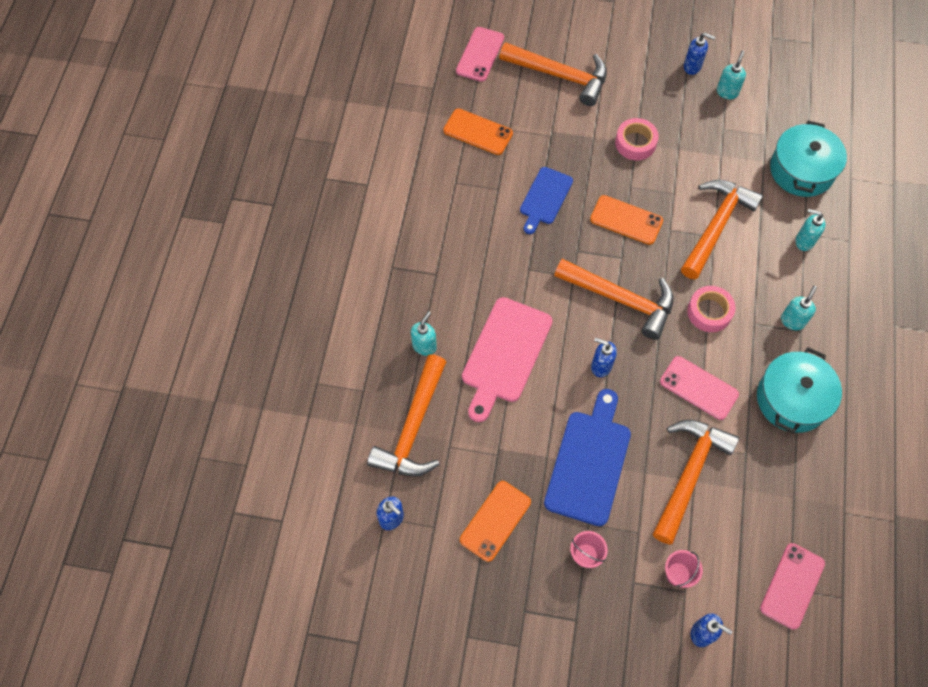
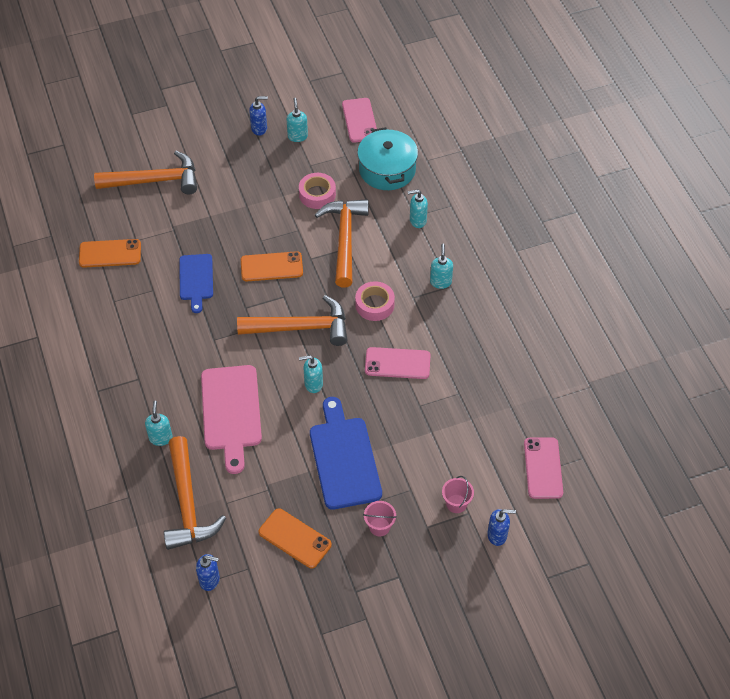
camera: 30 degrees left, 10 degrees down
(480, 54) = (76, 192): pink phone -> pink phone (359, 120)
(495, 521) = (295, 538): orange phone -> orange phone turned 60 degrees counterclockwise
(601, 366) = (313, 384): blue soap dispenser -> turquoise soap dispenser
(635, 143) = (246, 206): pink tape -> pink tape (317, 194)
(688, 474) = (424, 429): orange hammer -> none
(792, 399) = (471, 338): turquoise pot -> none

